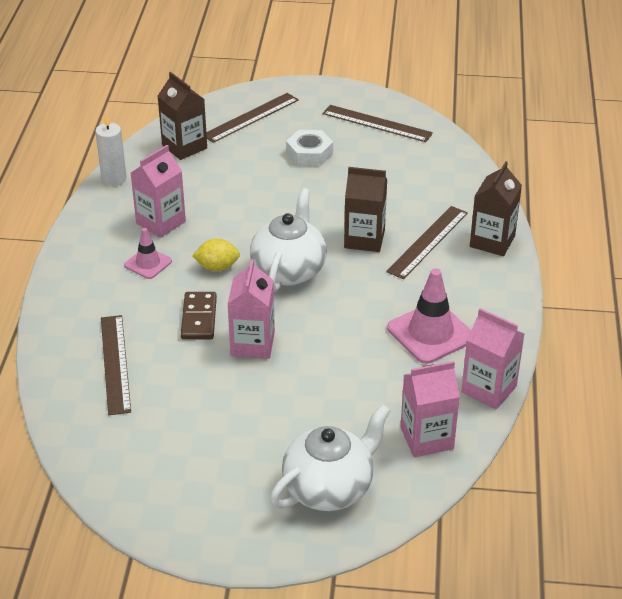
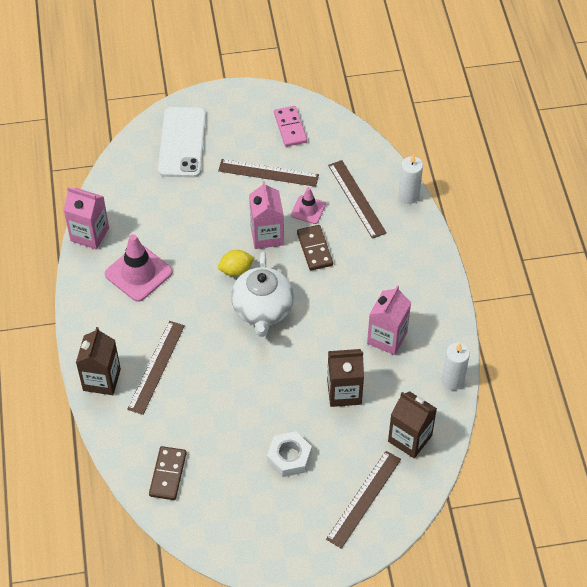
camera: 165 degrees right, 15 degrees up
(46, 354) = (408, 196): none -> white candle
(148, 263) = (376, 292): pink traffic cone -> pink traffic cone (308, 210)
(158, 476) = (290, 128): none -> pink domino
(217, 267) = (320, 300): yellow lemon -> yellow lemon (236, 270)
(329, 488) = (182, 142): white teapot -> white phone
(364, 239) = (210, 358): brown carton -> brown carton (344, 392)
(377, 123) = (235, 519): brown ruler -> brown ruler (268, 173)
(426, 438) = (127, 188): pink carton -> none
(434, 161) = (168, 474): none -> brown domino

